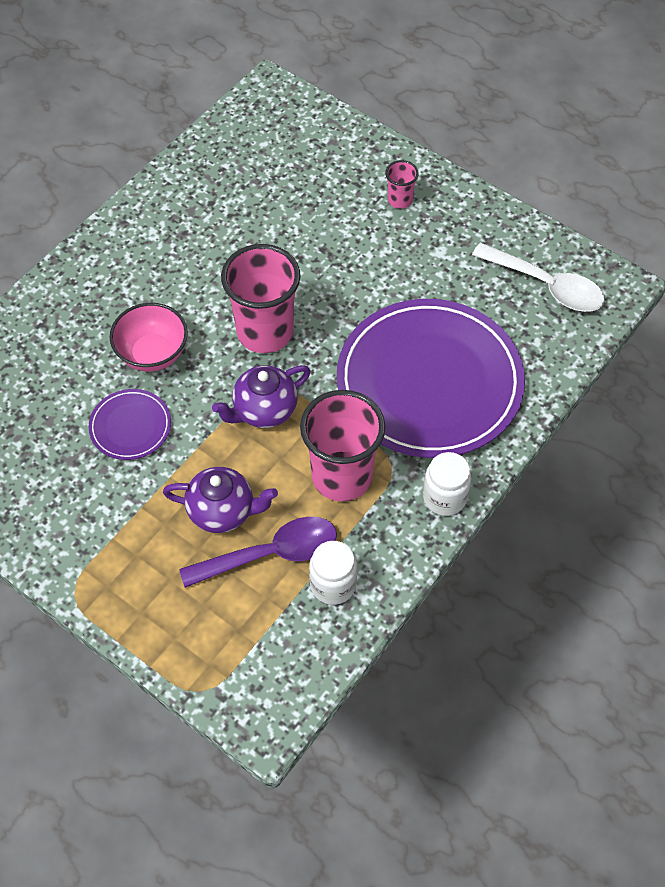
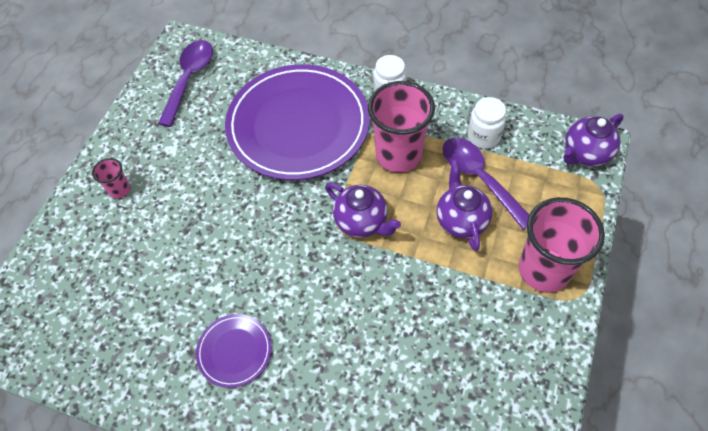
camera: 105 degrees left, 0 degrees up
(130, 426) = (415, 315): purple plate -> purple plate (234, 351)
(152, 354) = (337, 326): pink bowl -> none
(257, 699) = (585, 153): none -> purple teapot
(265, 332) = (286, 246): pink cup -> pink cup (543, 270)
(546, 285) = (189, 79): white spoon -> purple spoon

